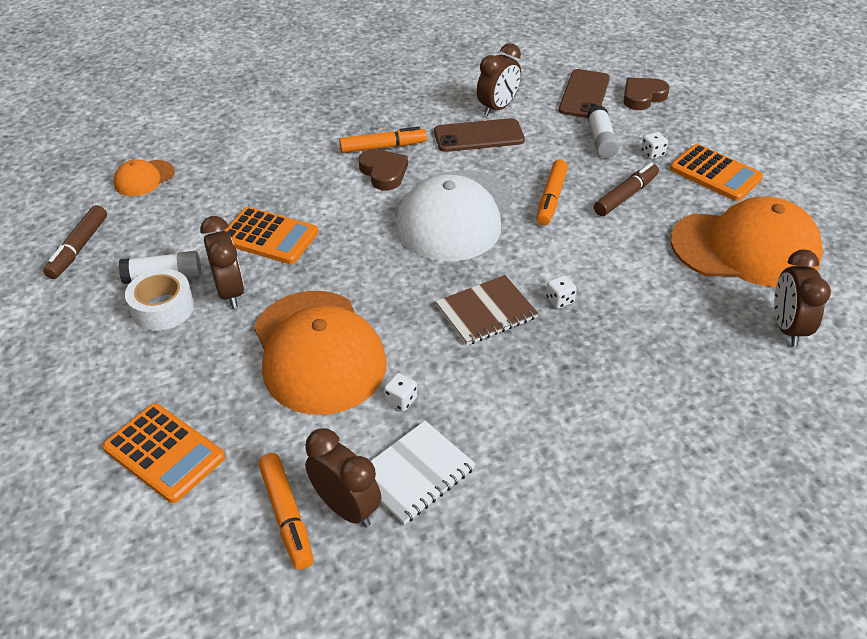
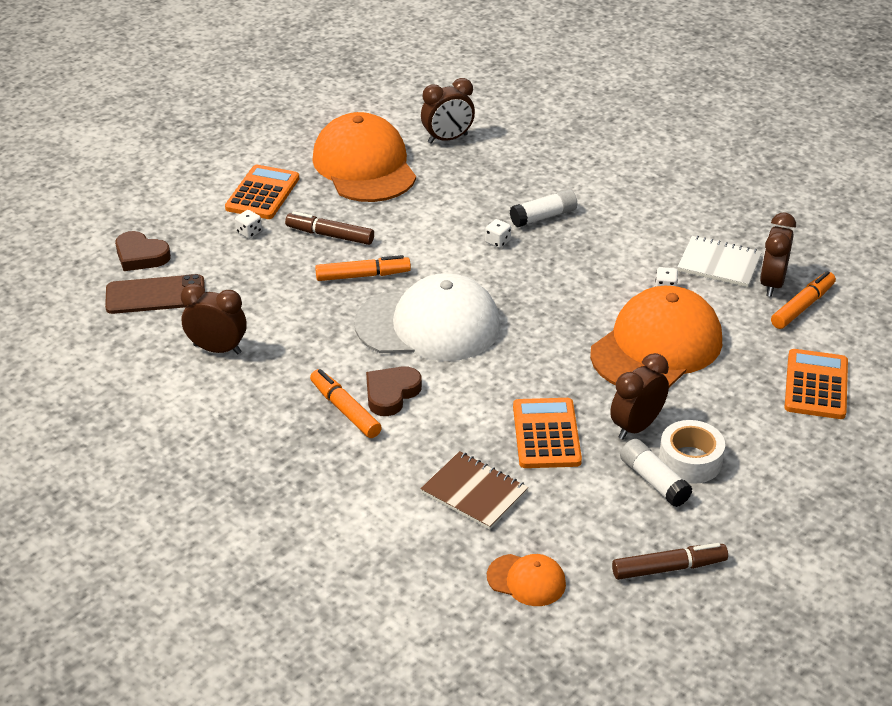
camera: 115 degrees left, 5 degrees down
(479, 136) = (282, 347): brown phone -> none
(486, 312) = (541, 274): brown notebook -> brown notebook (474, 492)
(601, 140) = (243, 266): white glue stick -> white glue stick (543, 217)

